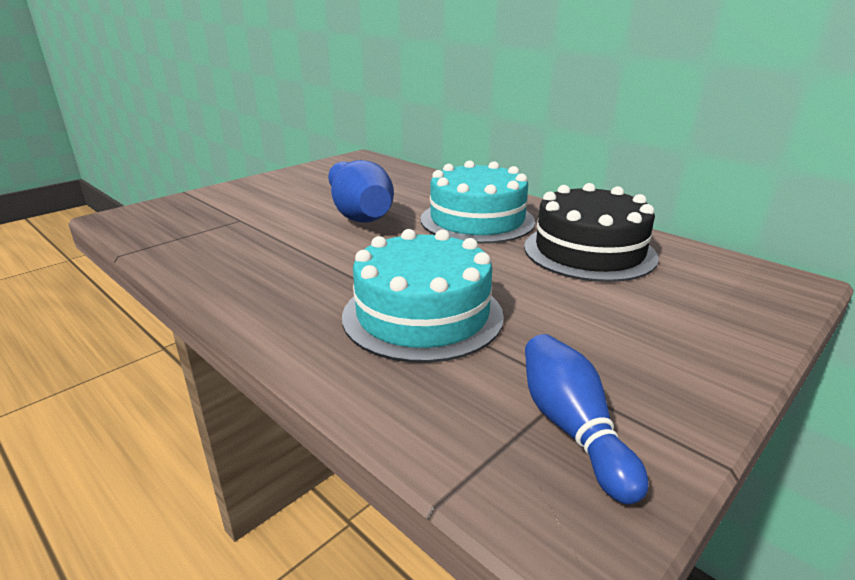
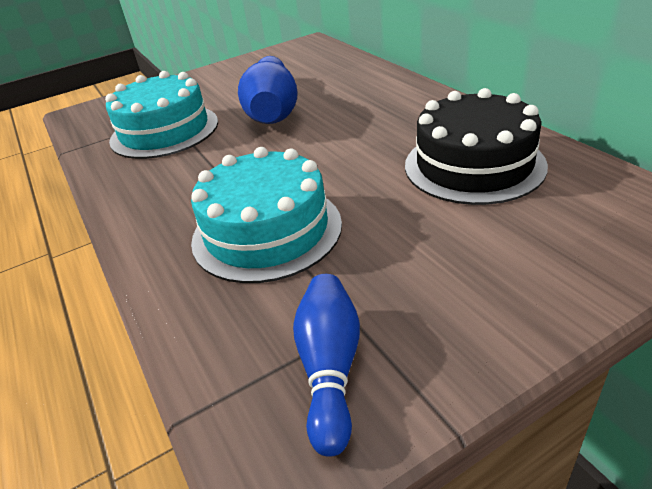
camera: 20 degrees right, 10 degrees up
(477, 220) = (380, 122): turquoise cake -> turquoise cake (164, 131)

